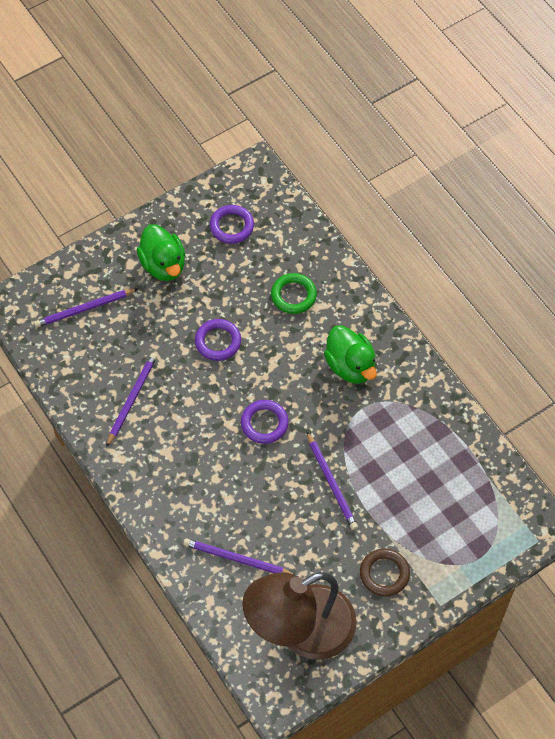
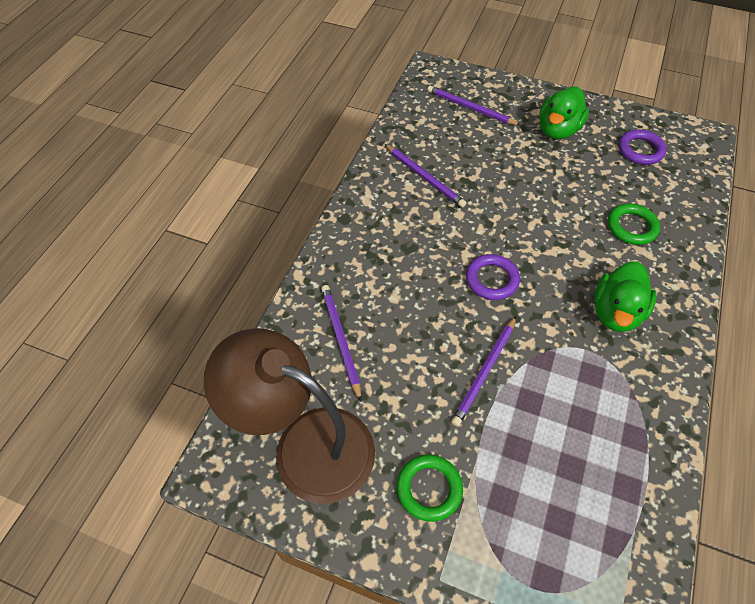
camera: 55 degrees right, 5 degrees down
(132, 399) = (425, 177): purple pencil -> purple pencil turned 60 degrees clockwise
(218, 342) = (532, 201): purple ring -> none
(384, 574) = (429, 489): brown ring -> green ring

